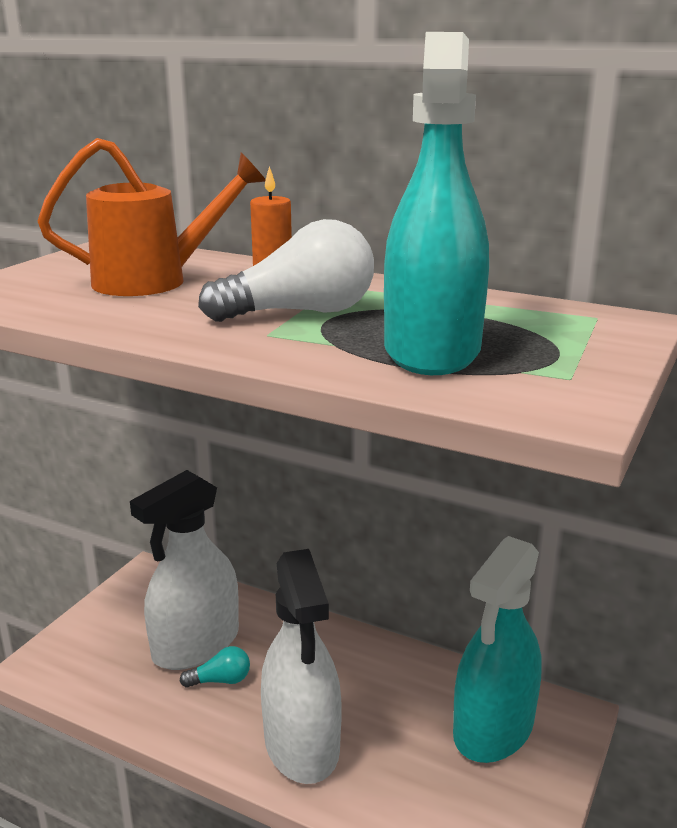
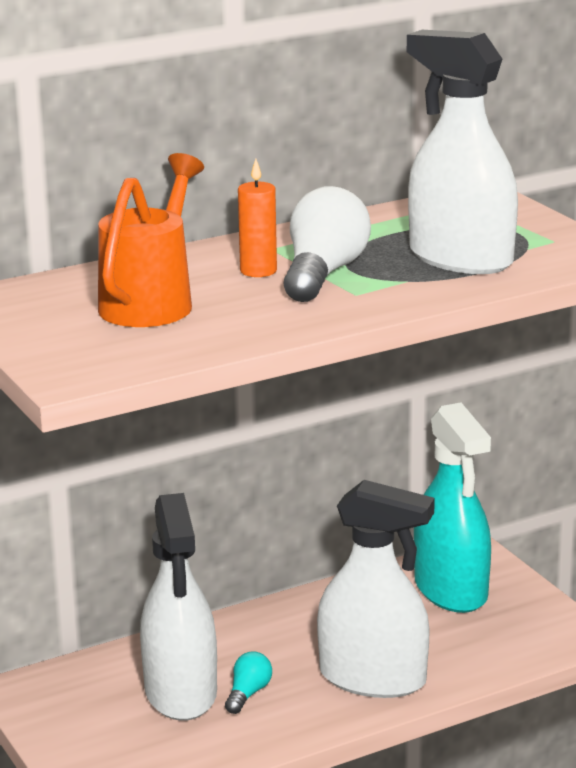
camera: 55 degrees left, 0 degrees up
(432, 350) = (460, 258): turquoise spray bottle -> white spray bottle

